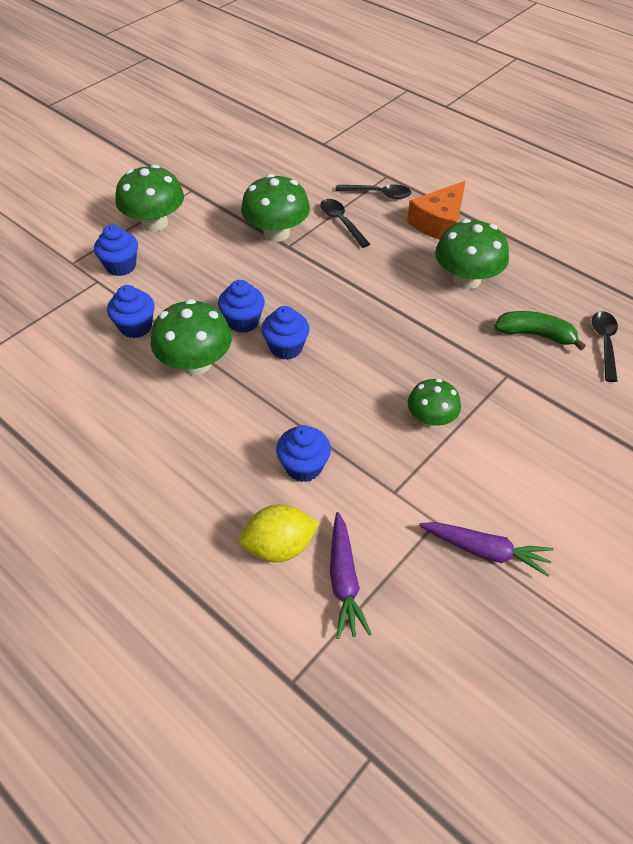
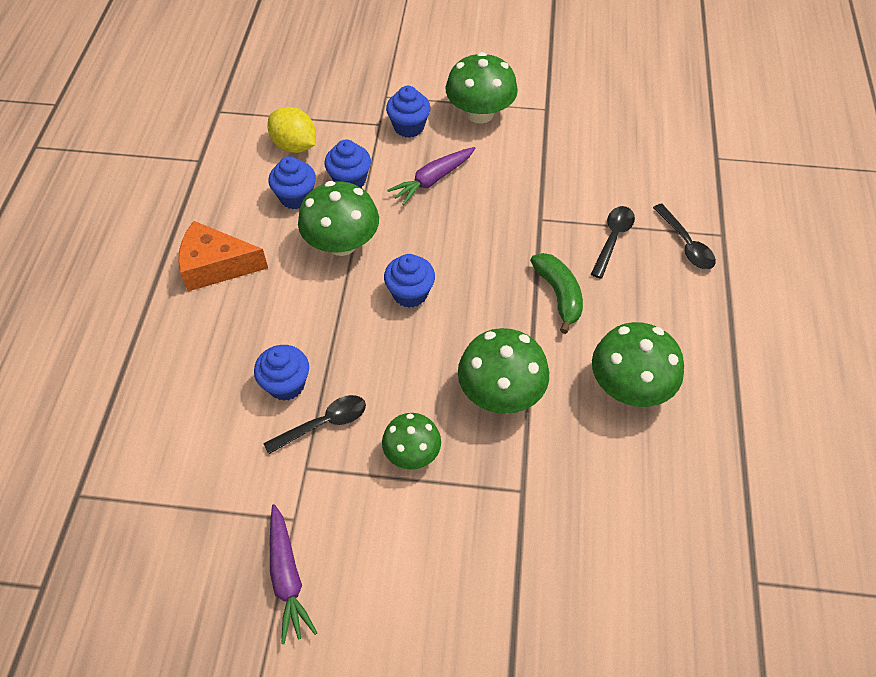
camera: 55 degrees right, 5 degrees up
(243, 321) = (415, 245): blue cupcake -> blue cupcake (296, 197)
(276, 233) = (549, 200): green mushroom -> green mushroom (501, 392)
(279, 546) = (194, 414): yellow lemon -> yellow lemon (294, 146)
(344, 581) = (189, 480): purple carrot -> purple carrot (432, 180)
(439, 223) = (694, 318): orange cheese -> orange cheese (216, 266)
(535, 335) = (602, 490): green banana -> green banana (558, 294)
(604, 343) = (648, 566): black spoon -> black spoon (323, 424)

